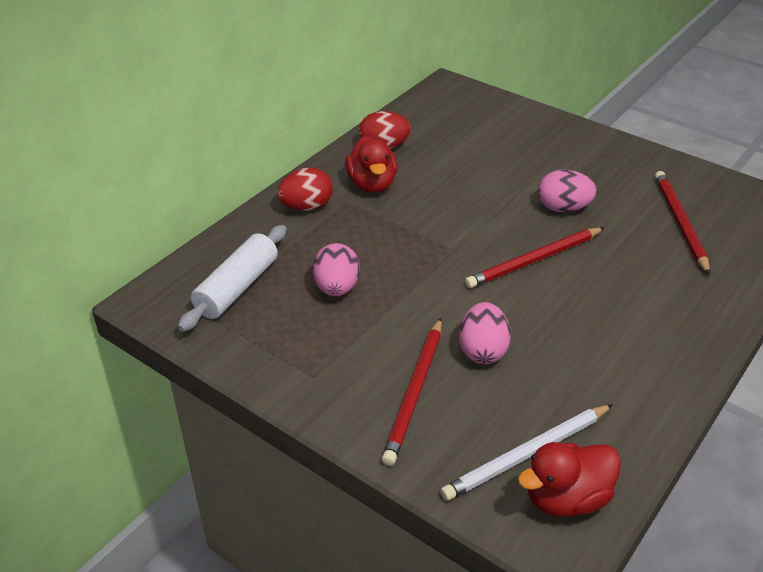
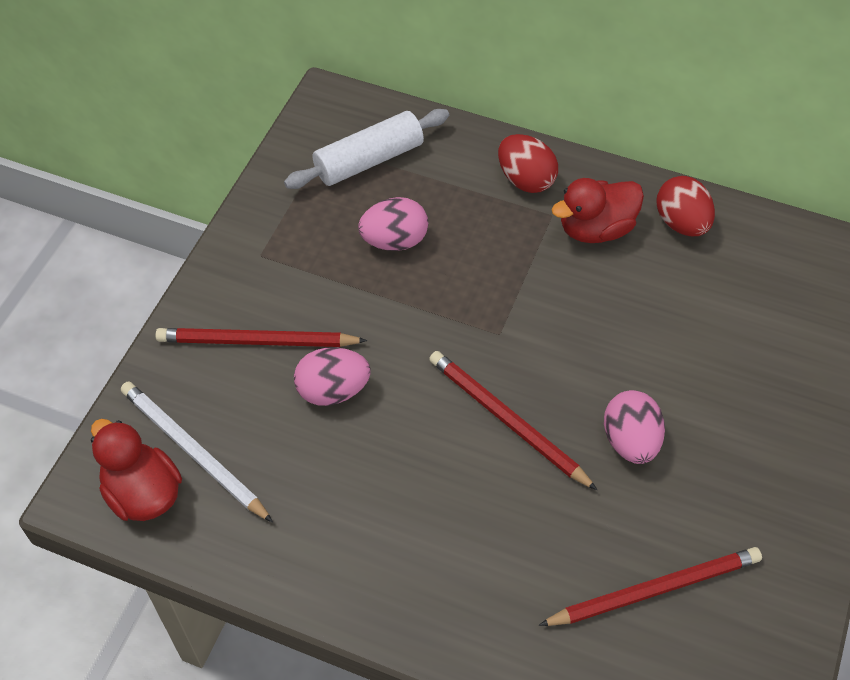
camera: 75 degrees right, 15 degrees up
(237, 288) = (369, 160): white rolling pin -> white rolling pin turned 45 degrees counterclockwise

